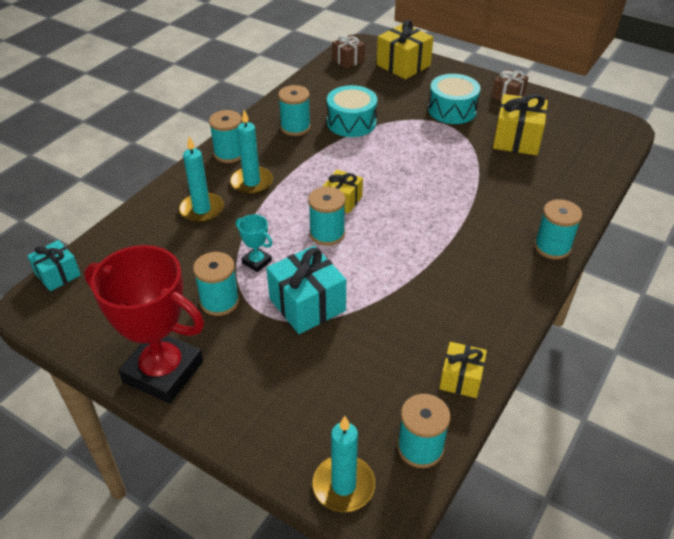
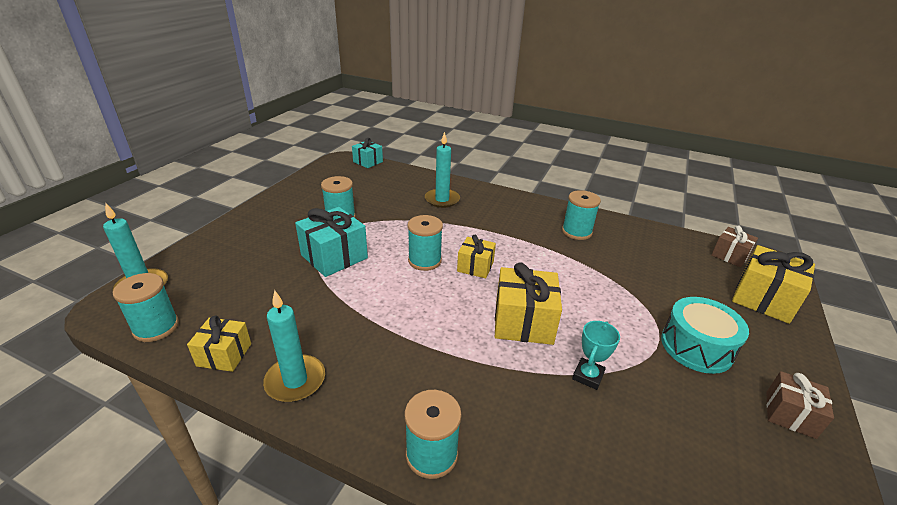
camera: 80 degrees right, 10 degrees down
(163, 371) = (277, 205): red trophy -> none
(229, 154) = (518, 204): turquoise spool -> none
(252, 182) = (483, 217): turquoise candle -> turquoise candle (295, 381)
(257, 262) = (384, 229): turquoise trophy -> turquoise trophy (588, 376)
(351, 122) = (608, 265): turquoise drum -> none
(516, 139) = (673, 421): yellow gift -> yellow gift (523, 322)

